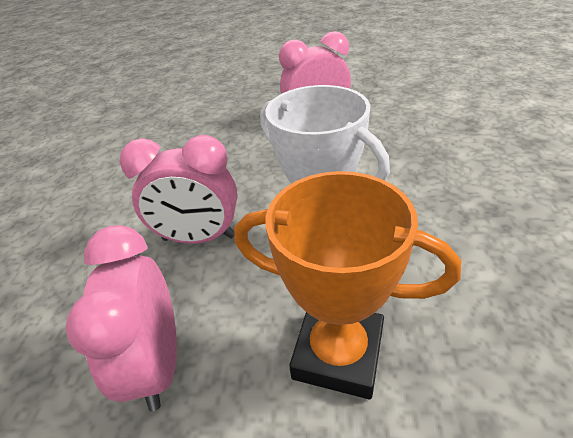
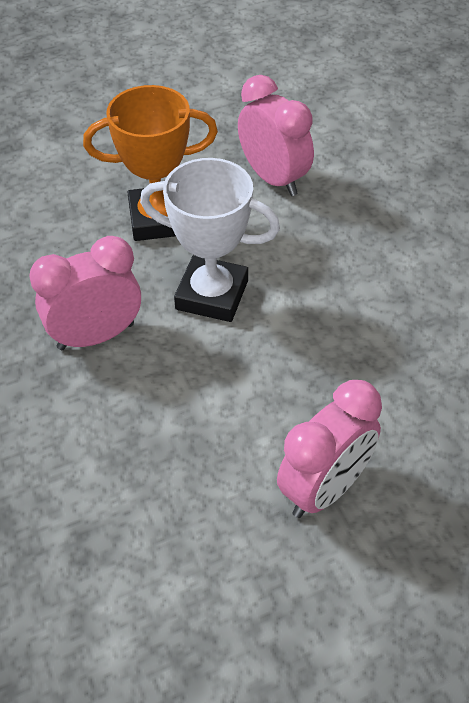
camera: 150 degrees right, 10 degrees up
(199, 238) = (327, 262): pink clock -> pink clock (96, 336)

